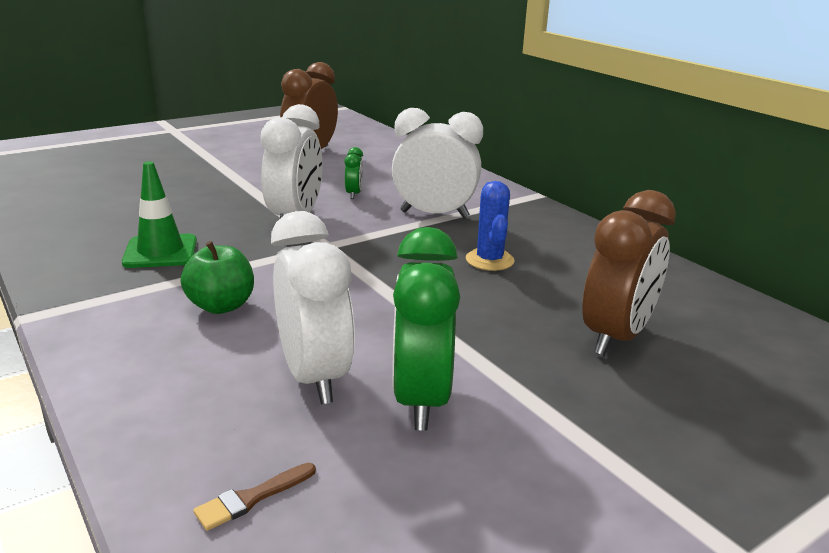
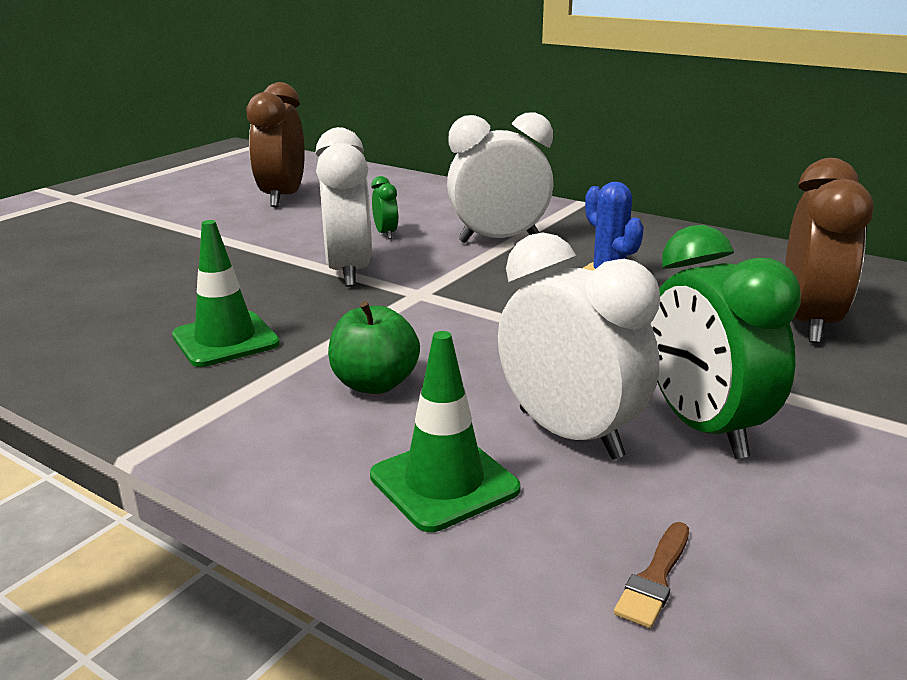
camera: 20 degrees left, 0 degrees up
(188, 388) = (444, 483): none -> green traffic cone

